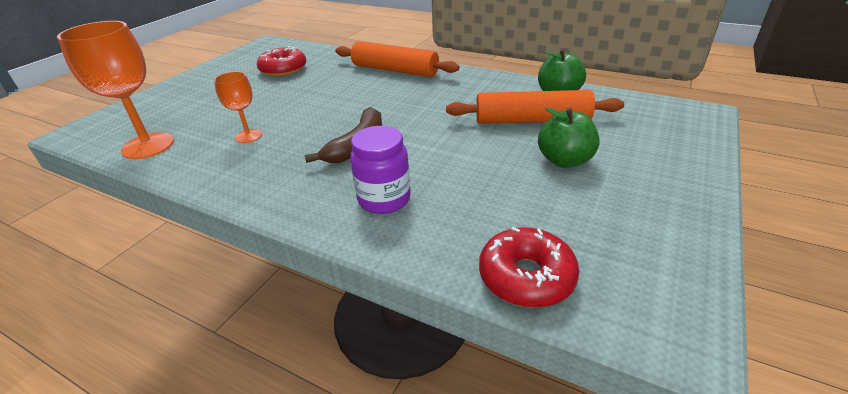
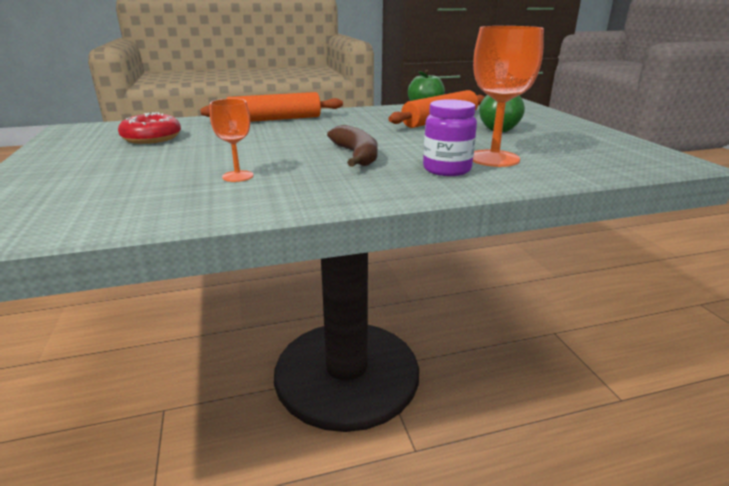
camera: 45 degrees left, 10 degrees down
(148, 146) = (125, 212): orange goblet -> orange goblet (494, 158)
(526, 277) = (593, 168): red donut -> none

